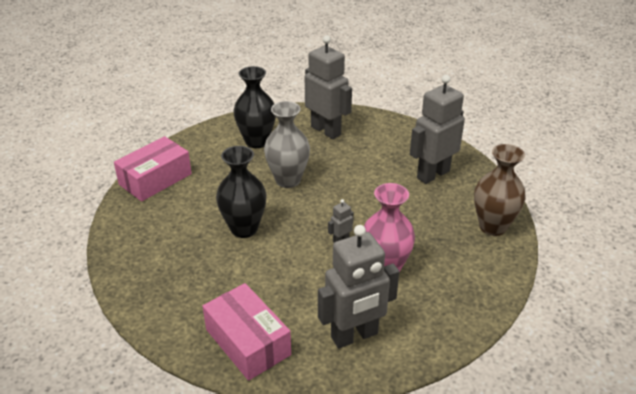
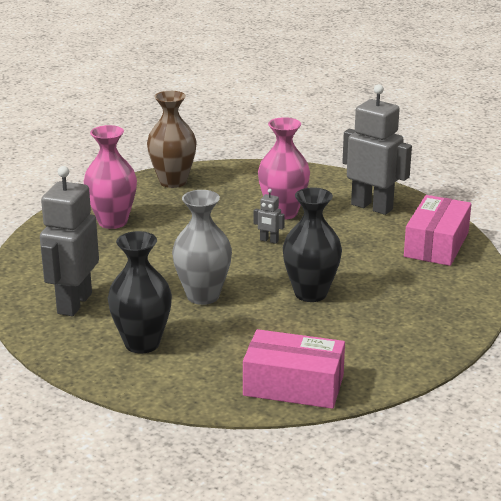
camera: 120 degrees left, 10 degrees down
(432, 174) = (113, 222): grey robot -> pink vase

